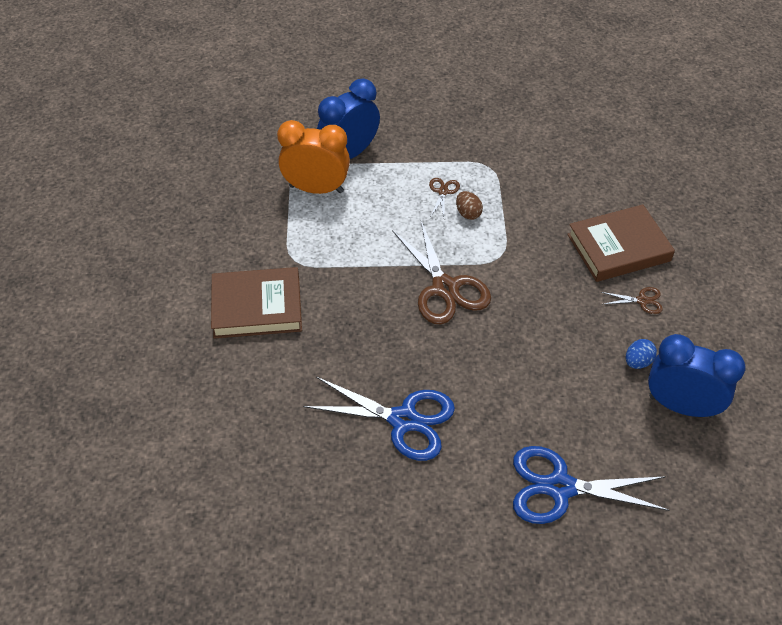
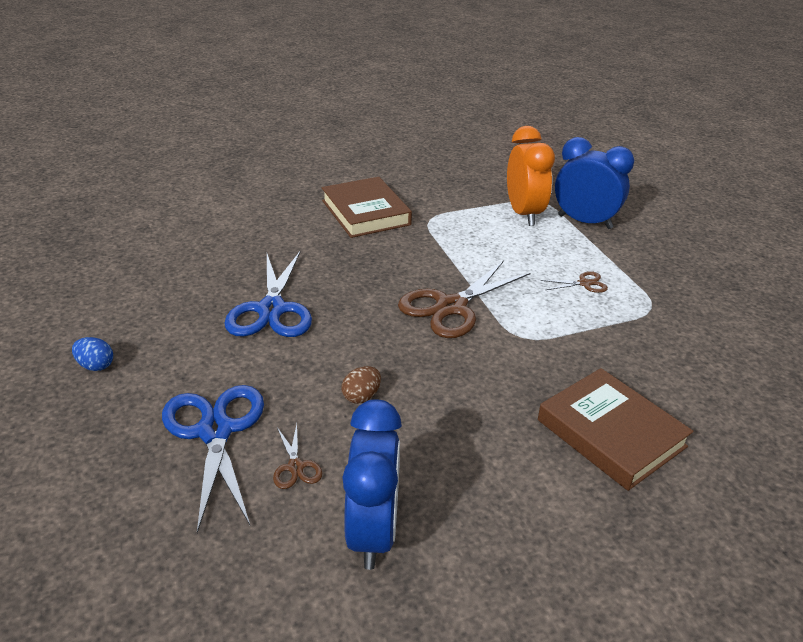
camera: 70 degrees right, 15 degrees down
(468, 213) = (567, 305): brown egg -> brown egg (361, 396)
(637, 362) = (427, 477): blue egg -> blue egg (96, 366)
(642, 301) = (534, 468): brown scissors -> brown scissors (295, 467)

